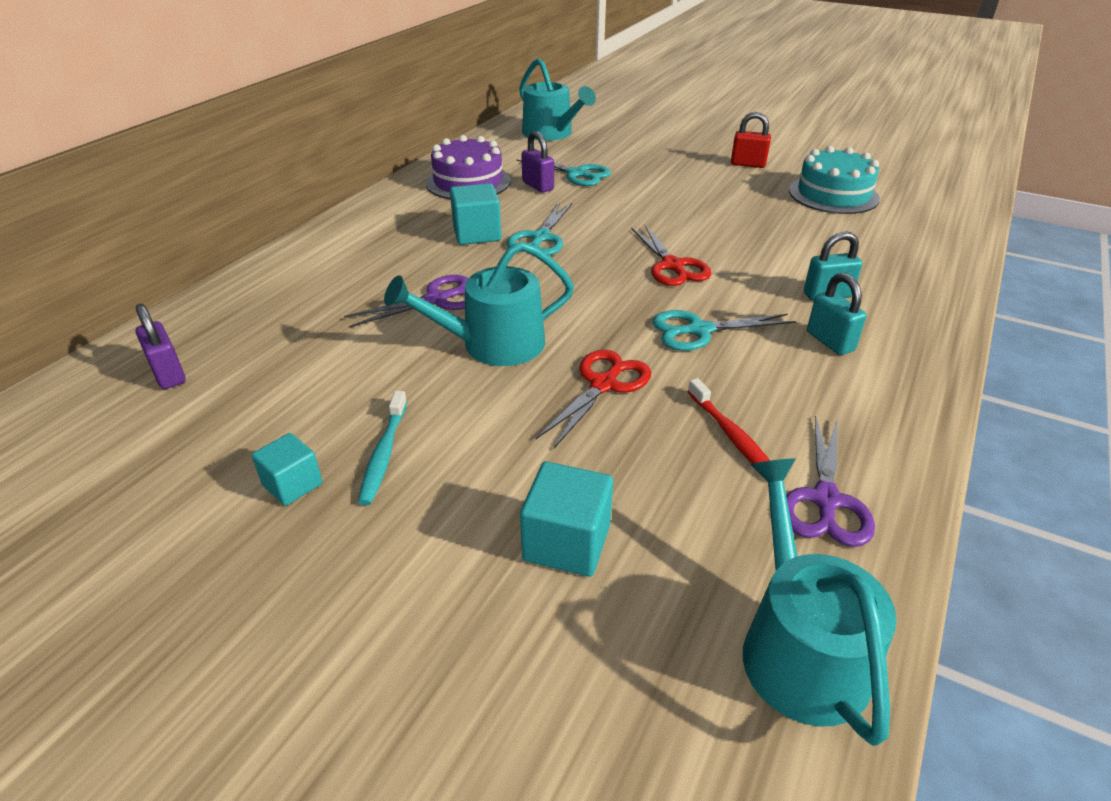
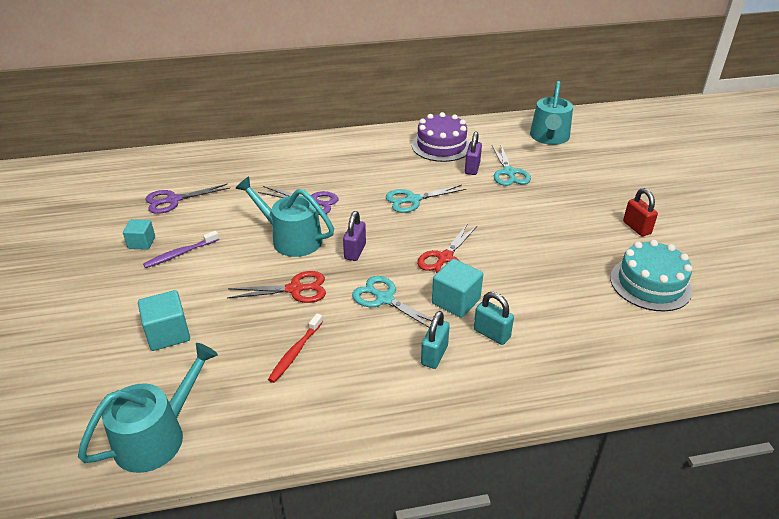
camera: 50 degrees right, 0 degrees up
(168, 374) = (179, 172): purple padlock -> purple padlock (355, 251)
(384, 454) = (180, 254): turquoise toothbrush -> purple toothbrush
(477, 234) = (389, 179): turquoise cube -> turquoise cube (456, 301)
(825, 500) = (272, 408): purple scissors -> purple scissors (173, 200)

